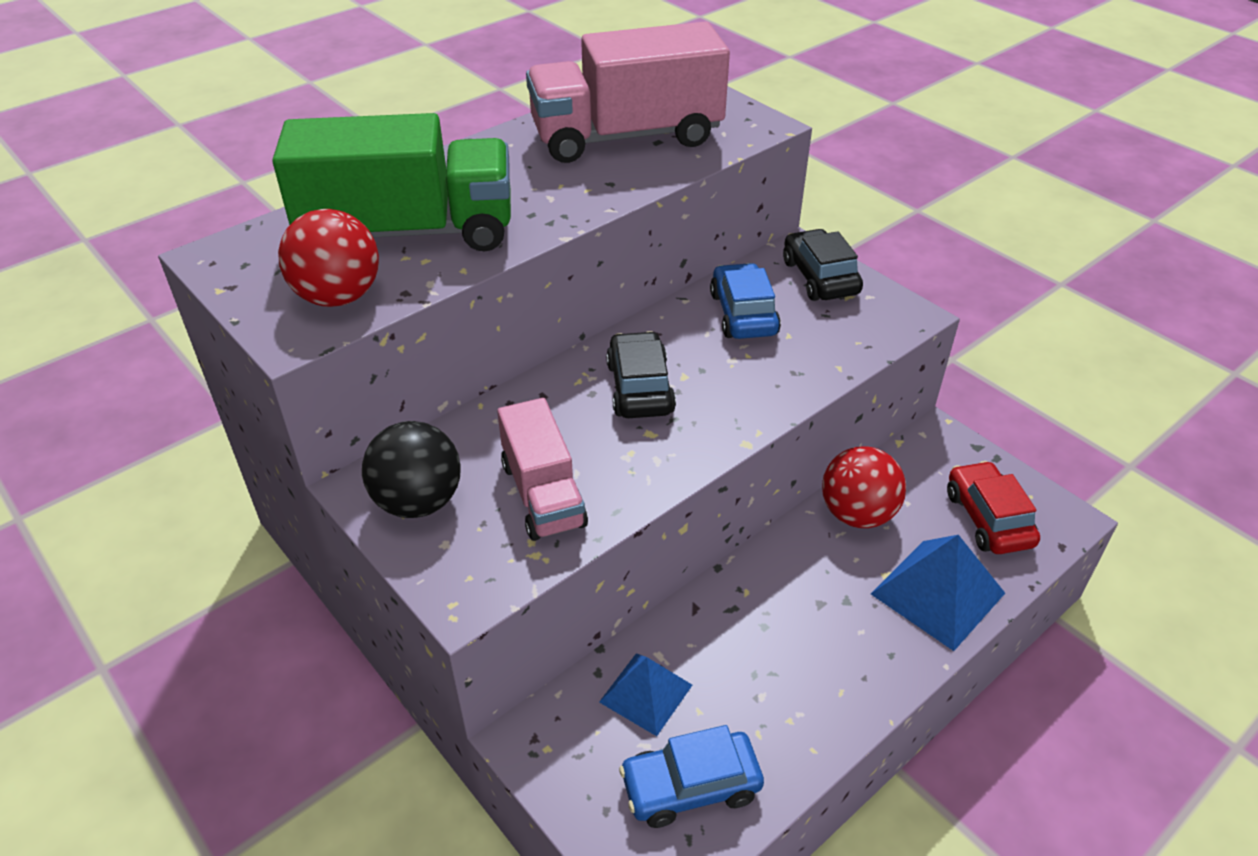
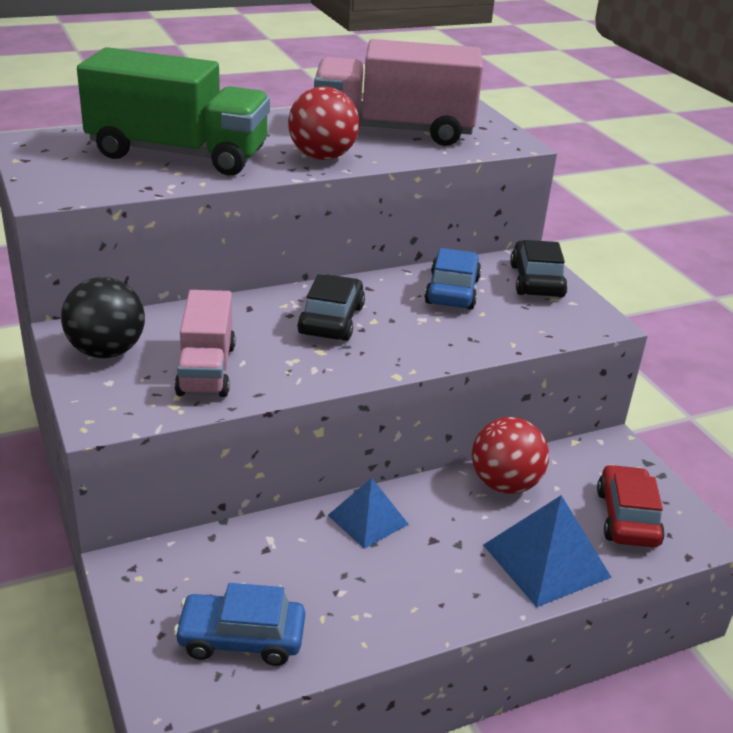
camera: 15 degrees right, 10 degrees down
(338, 297) = (97, 180): red ball -> red ball (322, 157)
(645, 693) = (242, 562): blue pyramid -> blue pyramid (367, 519)

